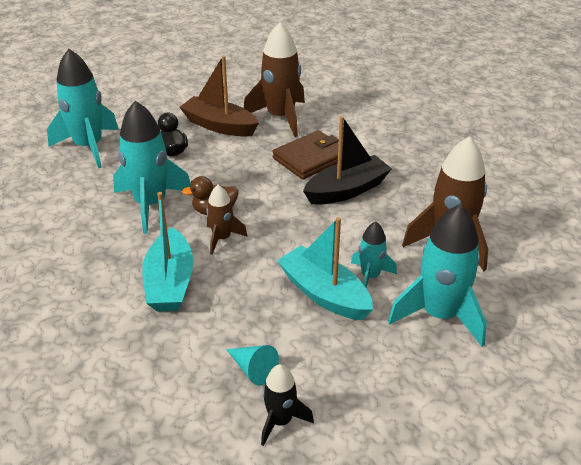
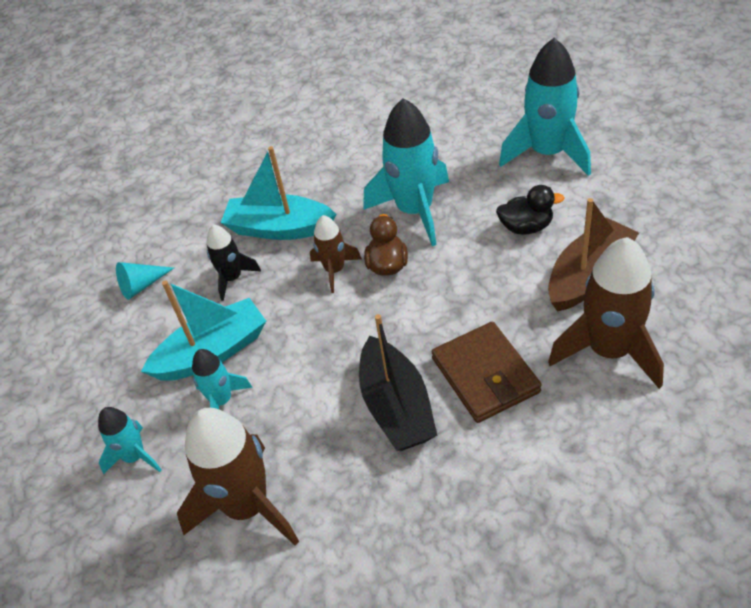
camera: 110 degrees right, 10 degrees up
(280, 421) = (79, 300): black rocket -> black rocket (232, 278)
(439, 315) = (135, 457): turquoise rocket -> turquoise rocket, size x0.54

